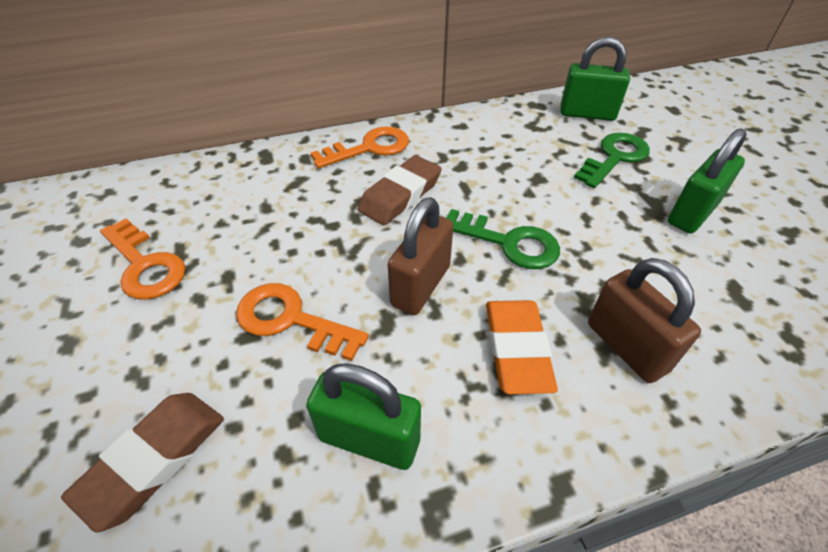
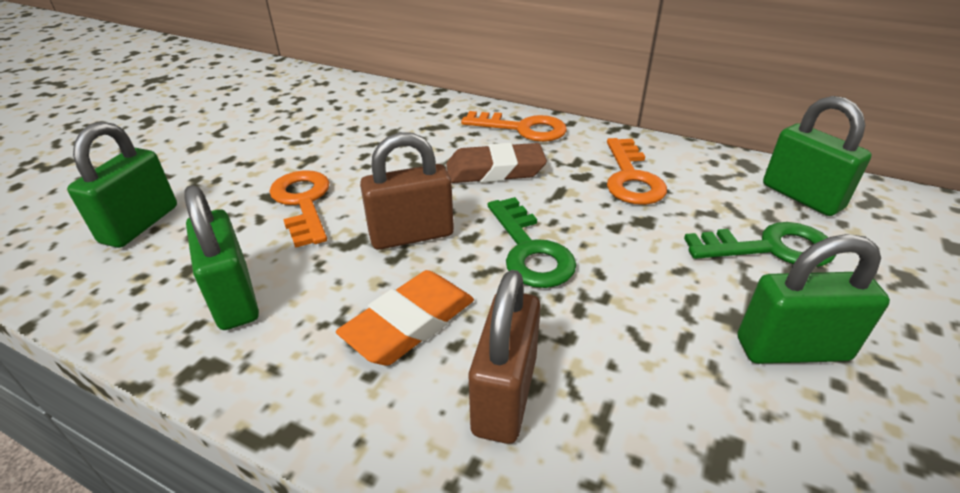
camera: 45 degrees right, 10 degrees down
(144, 265) = (282, 129): orange key -> orange key (631, 177)
(154, 459) = (140, 224): brown eraser -> green padlock

